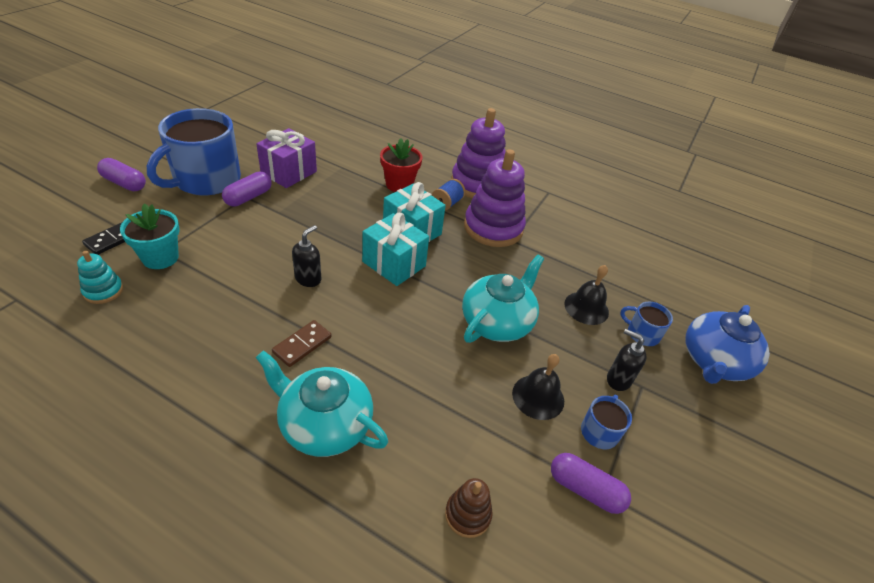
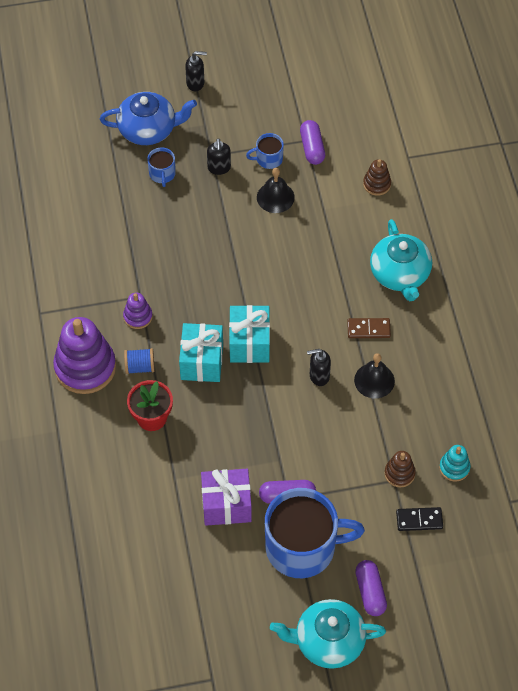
camera: 125 degrees left, 15 degrees up
(160, 257) = (399, 473): turquoise flower pot -> brown stacking toy
(493, 228) = (138, 316): purple stacking toy -> purple stacking toy, size x0.48
(497, 322) = (238, 251): turquoise teapot -> turquoise teapot (328, 641)
(586, 308) = (169, 213): black bell -> black bell (374, 380)
(772, 449) = (195, 83): none -> black soap dispenser

